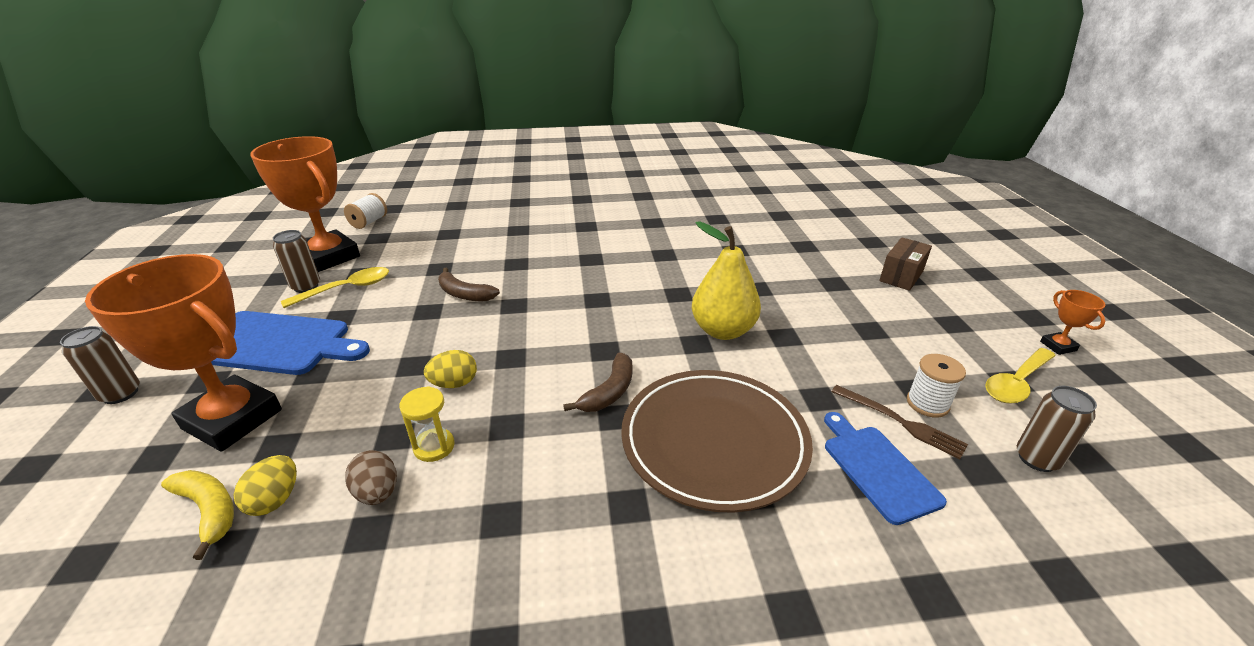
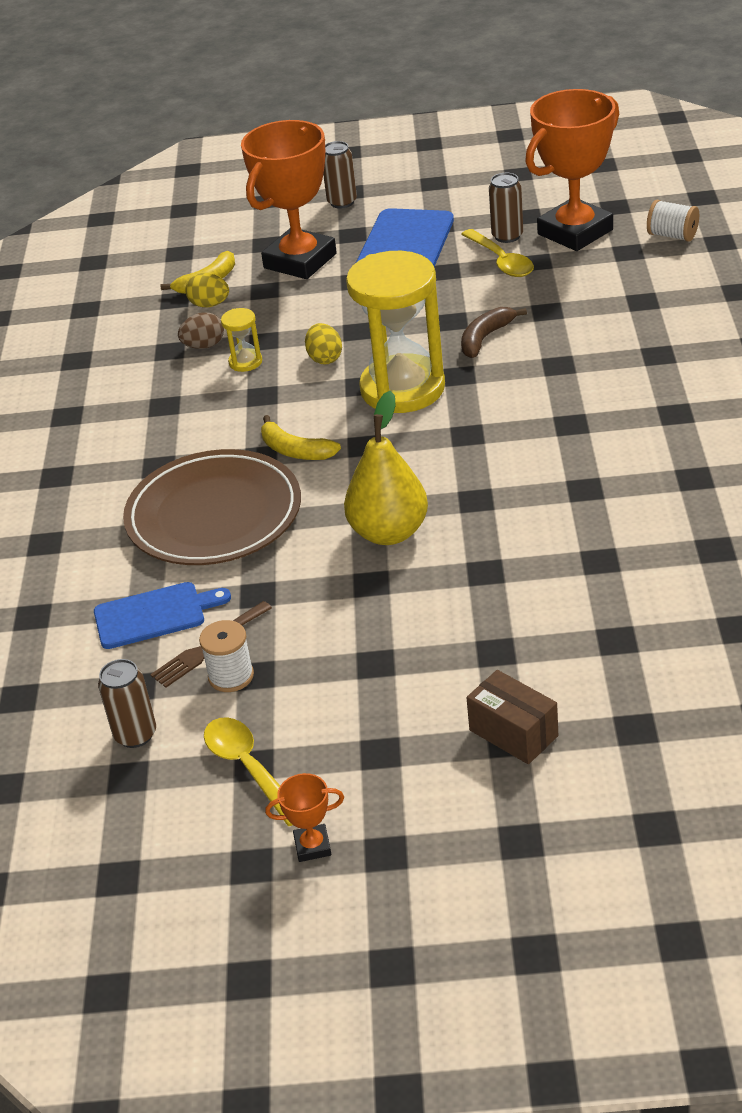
camera: 100 degrees right, 5 degrees up
(525, 333) = (402, 389): none -> yellow hourglass
(609, 392) = (295, 450): brown banana -> yellow banana

